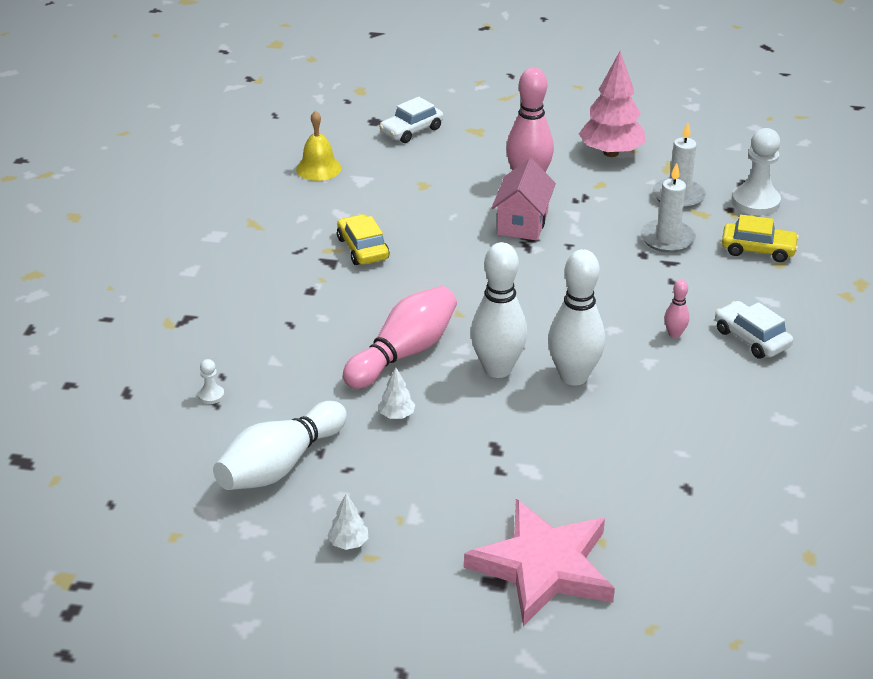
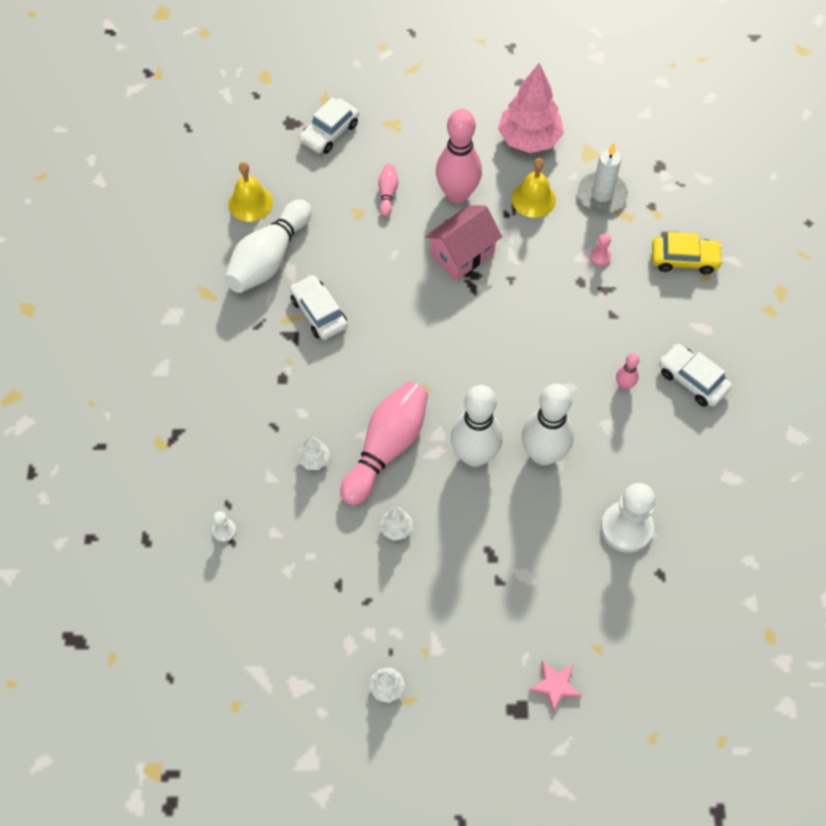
camera: 10 degrees left, 25 degrees up
(280, 465) = (307, 606): white bowling pin -> white bowling pin (269, 258)
(324, 353) = (314, 459): none -> white tree
(362, 248) = (319, 313): yellow car -> white car
(457, 175) = (387, 194): none -> pink bowling pin
(522, 223) = (462, 254): pink house -> pink house turned 45 degrees clockwise
(543, 567) = (555, 685): pink star -> pink star, size x0.40
(606, 193) = (533, 199): none -> yellow bell
(667, 239) = (600, 257): white candle -> pink pawn
(755, 202) = (674, 192): white pawn -> white pawn (626, 528)

